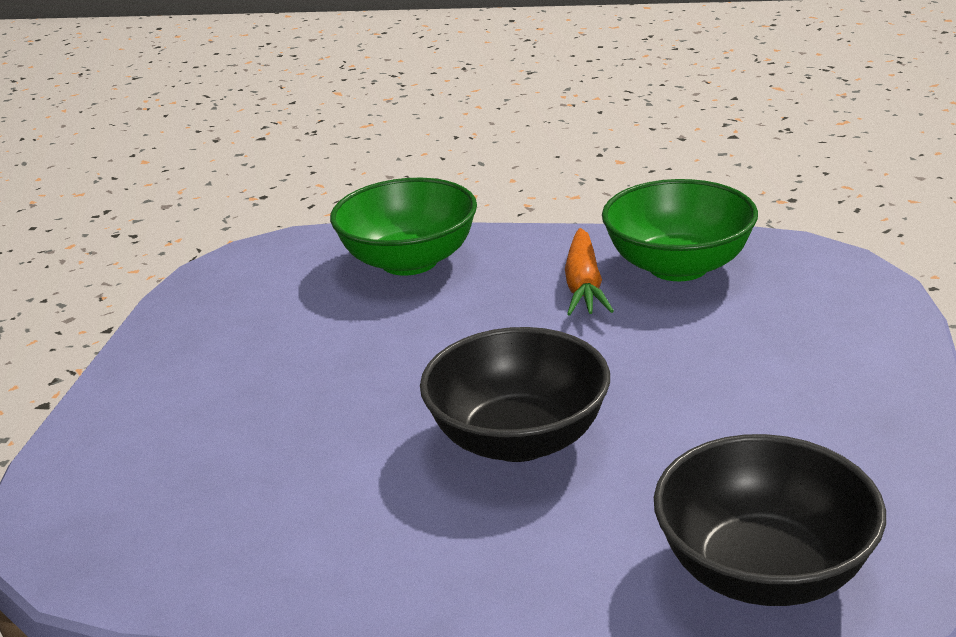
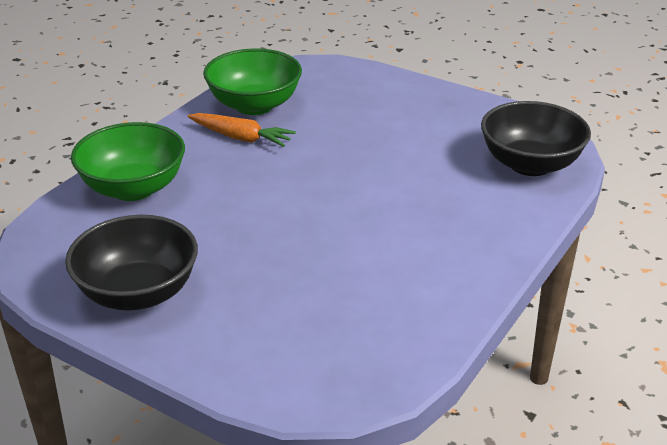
camera: 70 degrees left, 5 degrees up
(519, 439) = (379, 199): black bowl -> black bowl (138, 293)

